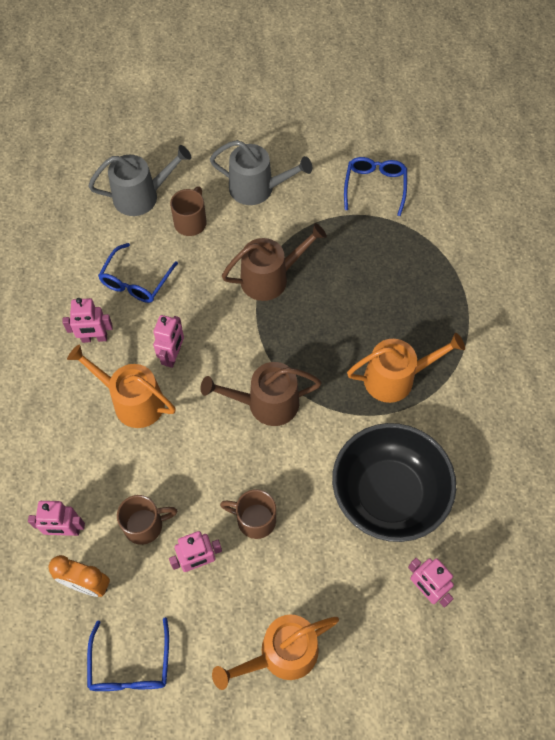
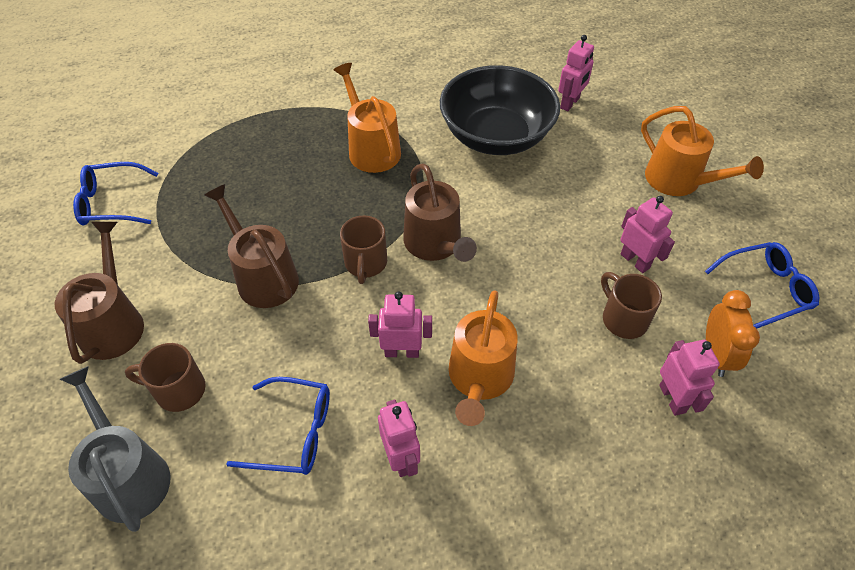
camera: 105 degrees left, 10 degrees down
(254, 519) = (568, 226): brown mug -> brown mug (365, 263)
(257, 188) = (113, 323): grey watering can -> brown watering can

